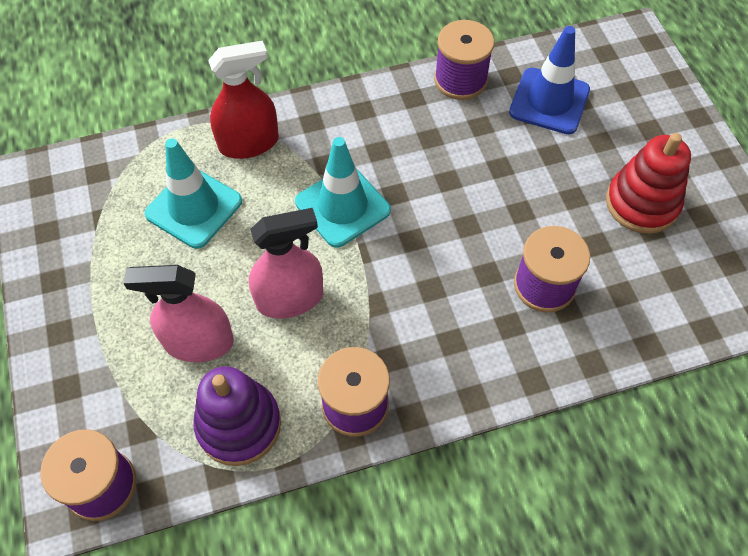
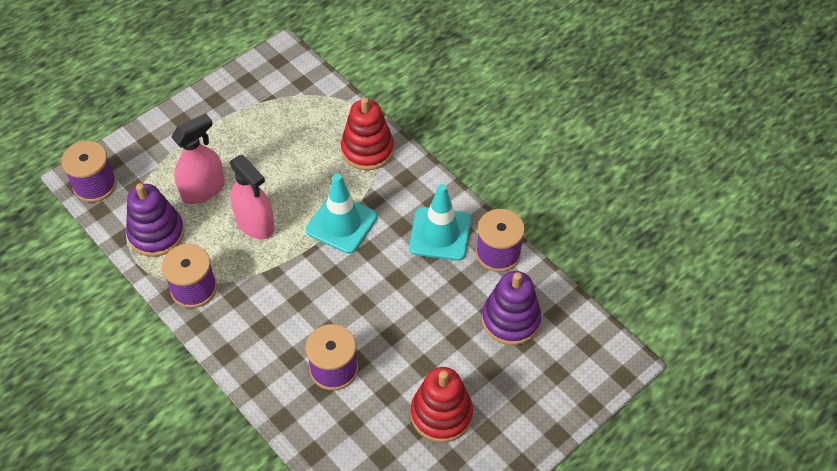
camera: 65 degrees right, 5 degrees down
(194, 207) = (300, 143): turquoise traffic cone -> turquoise traffic cone (440, 234)
(198, 342) = (203, 189): pink spray bottle -> pink spray bottle turned 75 degrees clockwise
(249, 143) = (367, 150): red spray bottle -> red stacking toy
(549, 101) = (510, 320): blue traffic cone -> purple stacking toy

